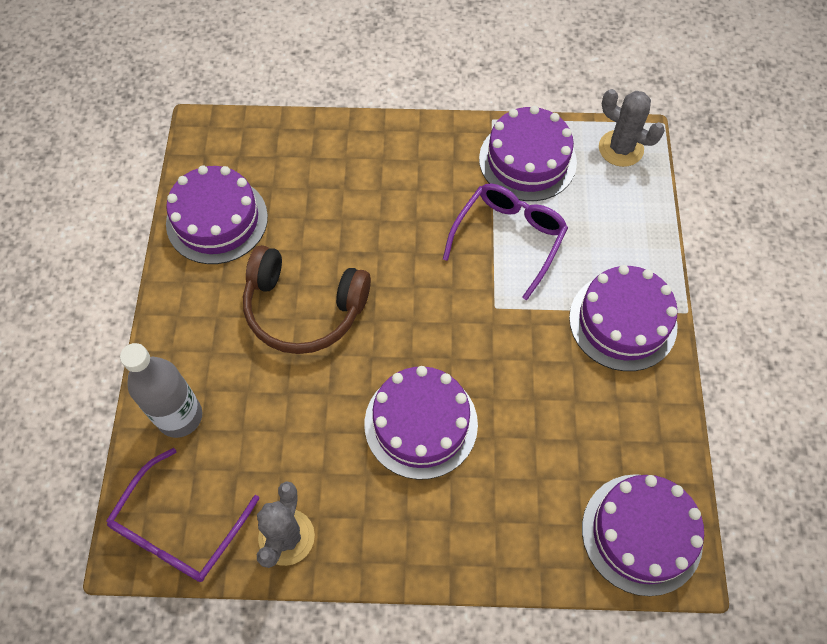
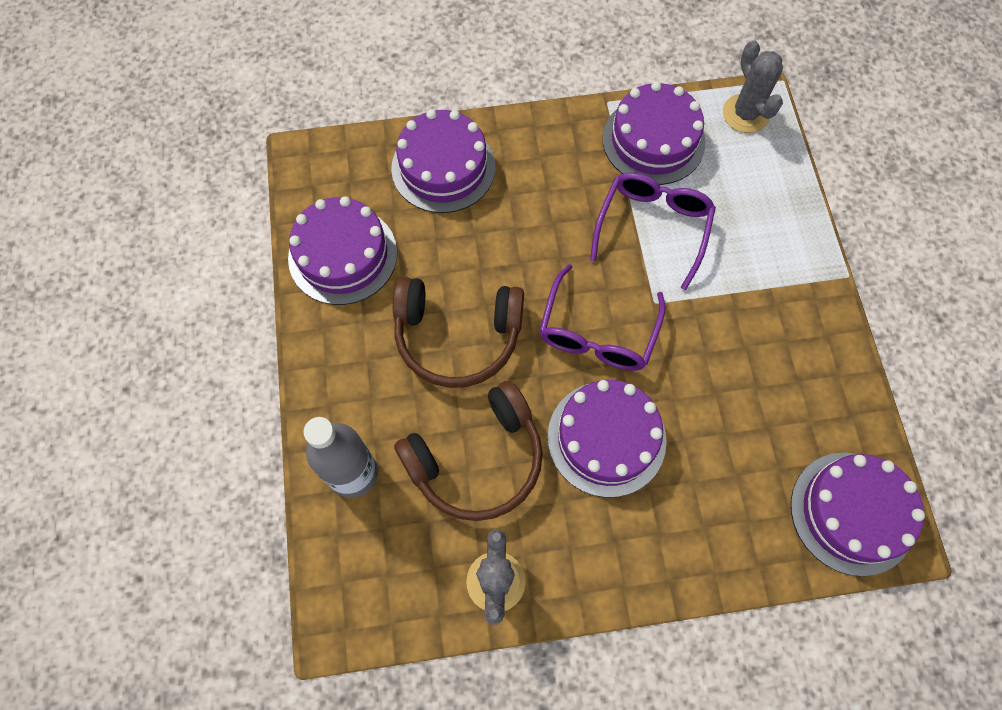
camera: 10 degrees left, 5 degrees up
(179, 529) = (381, 593): purple glasses -> purple glasses (597, 332)
(295, 423) = (477, 460): none -> brown headphones
(621, 148) = (745, 114): grey cactus -> grey cactus turned 45 degrees clockwise
(622, 321) = (786, 297): purple cake -> purple cake (443, 167)

